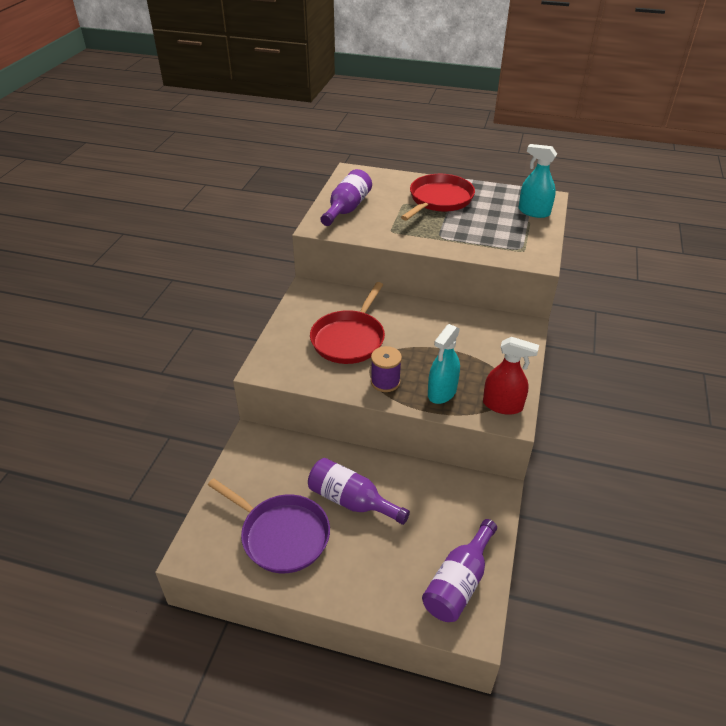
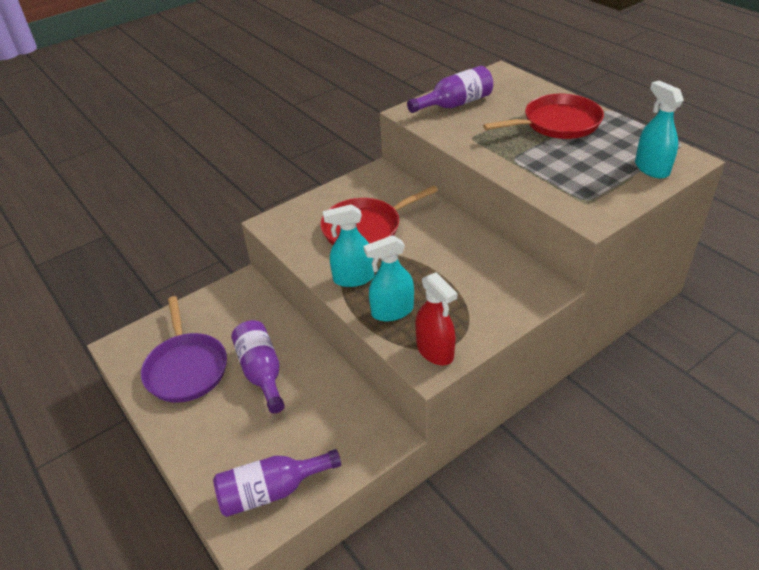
camera: 40 degrees right, 0 degrees up
(385, 382) = (353, 278): purple spool -> turquoise spray bottle

